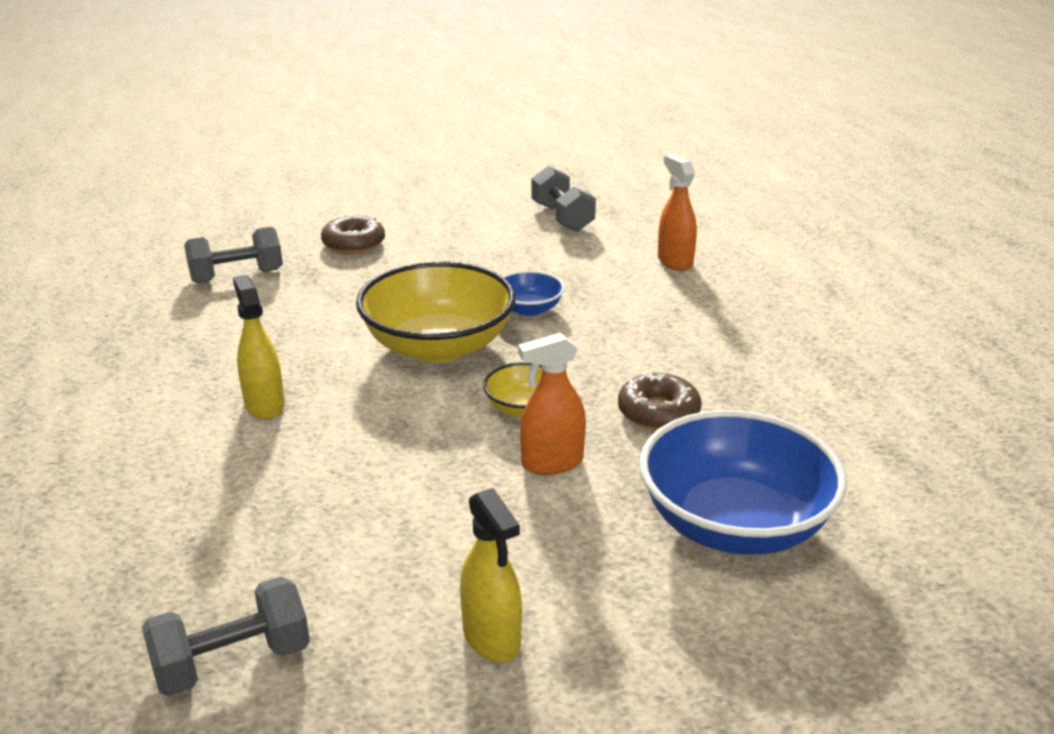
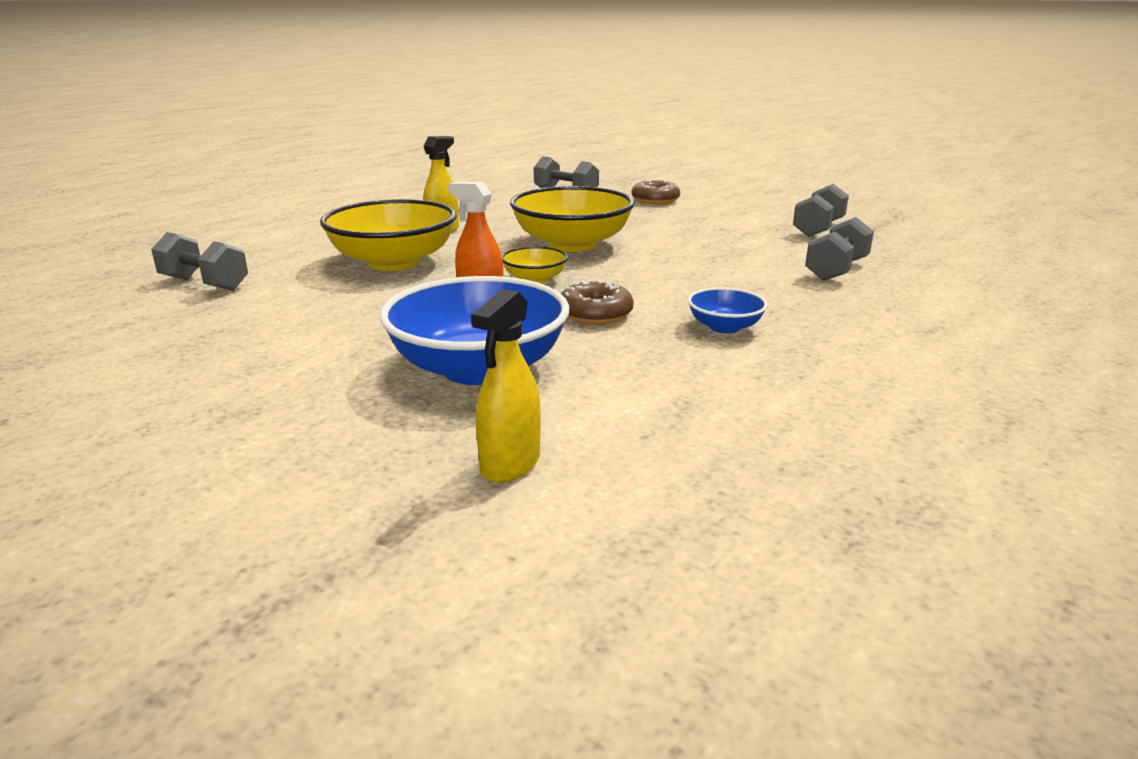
camera: 55 degrees right, 5 degrees down
(345, 478) = (394, 262): none -> yellow bowl
(491, 638) = (271, 330): yellow spray bottle -> yellow spray bottle (510, 464)
(529, 309) = (665, 251): blue bowl -> blue bowl (724, 327)
(674, 261) = (836, 270): orange spray bottle -> grey dumbbell

